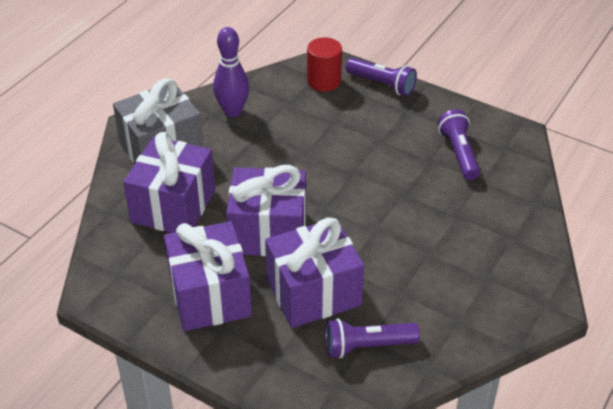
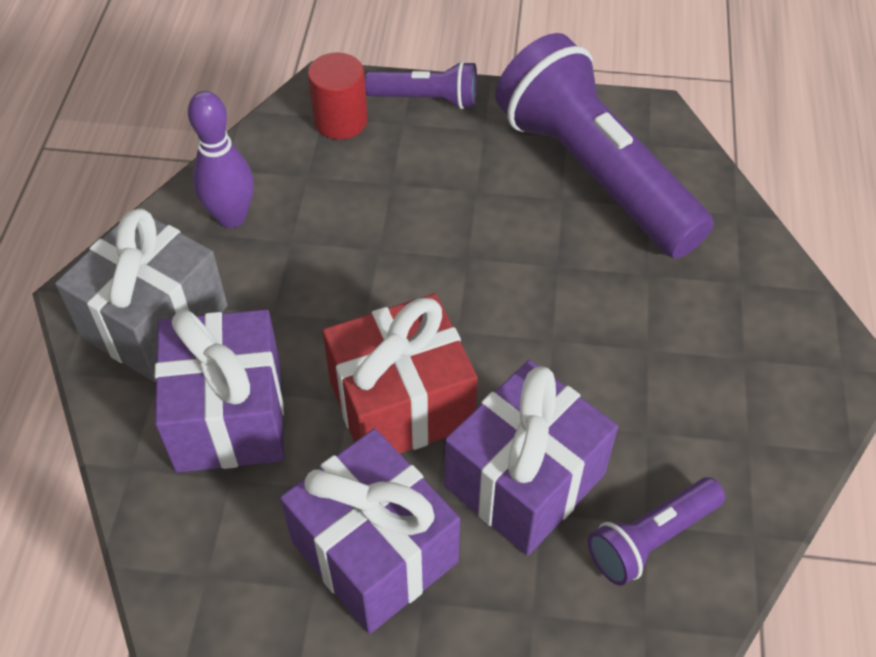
camera: 25 degrees left, 10 degrees up
(268, 232) = (401, 404): purple gift -> red gift
(458, 153) = (594, 174): purple flashlight -> purple flashlight, size x2.14

